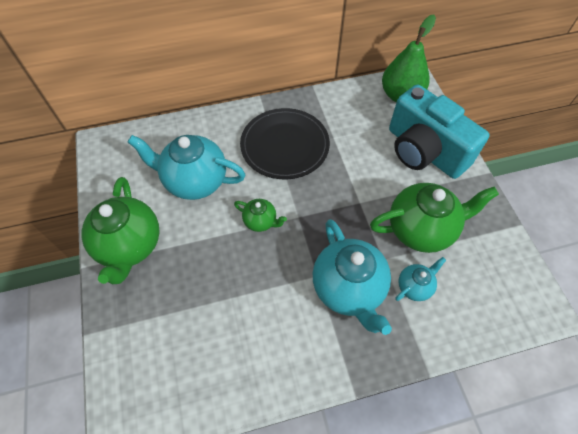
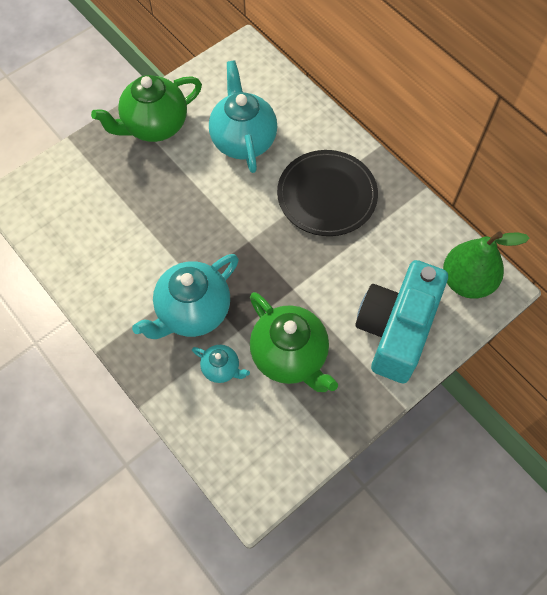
camera: 65 degrees right, 5 degrees up
(260, 221) = (227, 212): green teapot -> none

